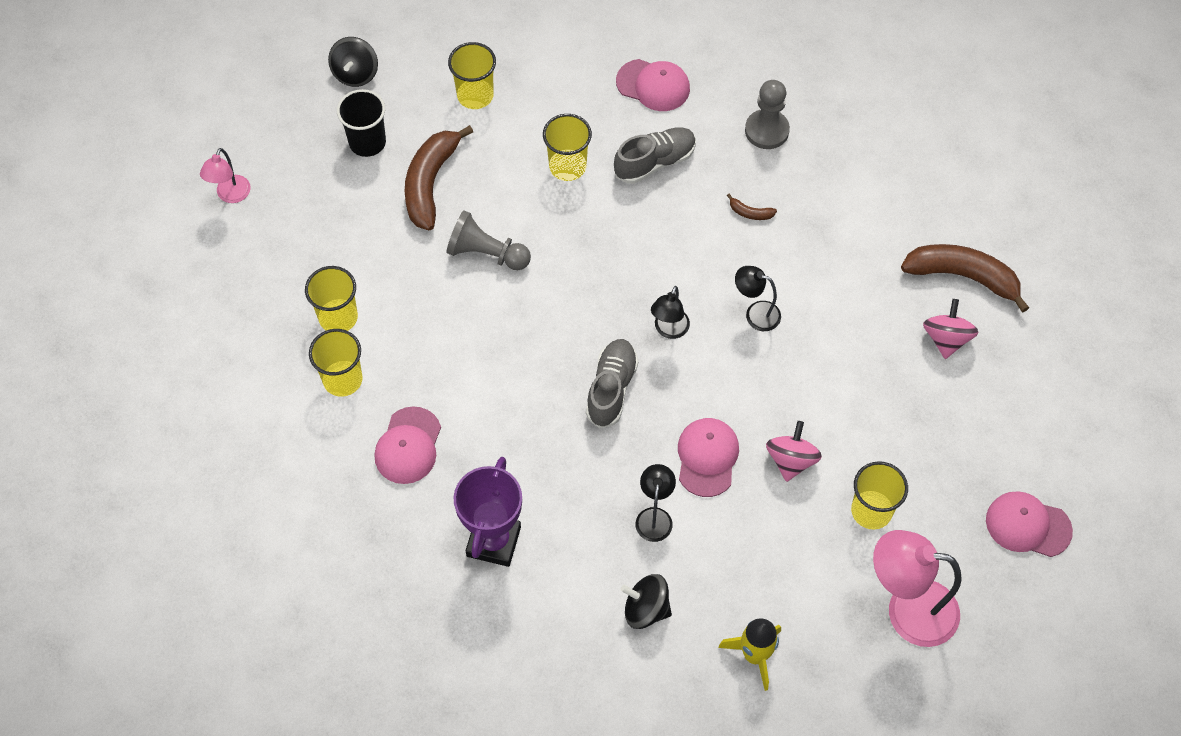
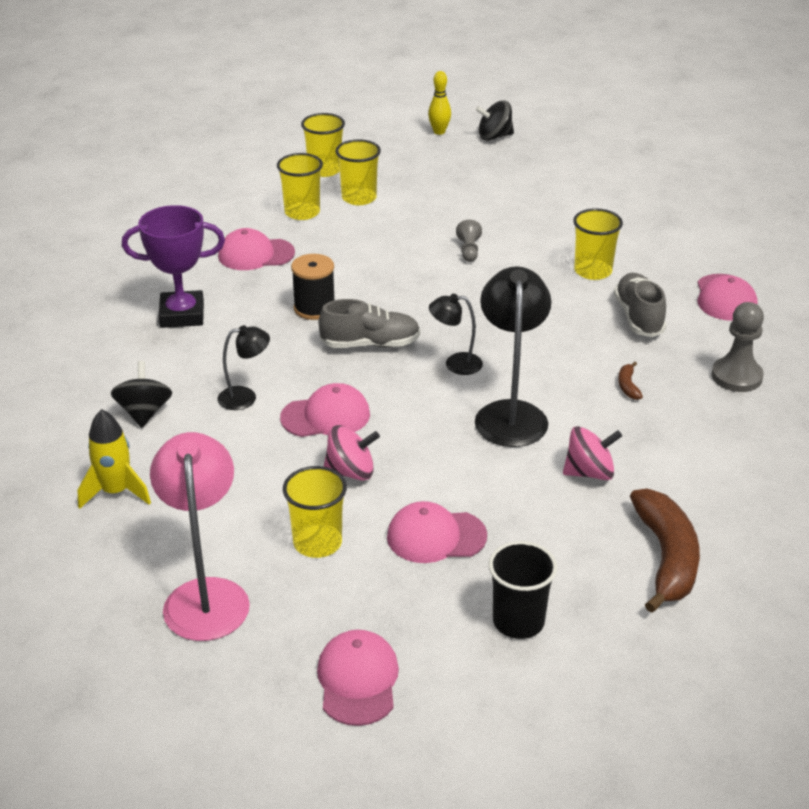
camera: 70 degrees right, 25 degrees down
(230, 195) = (439, 132): pink lamp -> yellow bowling pin
(355, 73) = (597, 155): black spinning top -> black spinning top (494, 137)
(367, 142) = (535, 174): black cup -> black cup (518, 621)
(430, 183) = (519, 209): brown banana -> none
(475, 95) = (626, 211): yellow cup -> yellow cup (324, 170)
(486, 253) = (469, 250): grey pawn -> grey pawn, size x0.59
(531, 419) = (314, 308): none -> black spool
(655, 162) = (638, 317): grey shoe -> grey shoe turned 135 degrees counterclockwise
(755, 313) = (510, 413): black lamp -> black lamp, size x1.87
(891, 423) = (436, 536): none -> pink cap
(946, 339) = (572, 560): pink spinning top -> pink spinning top (589, 472)

